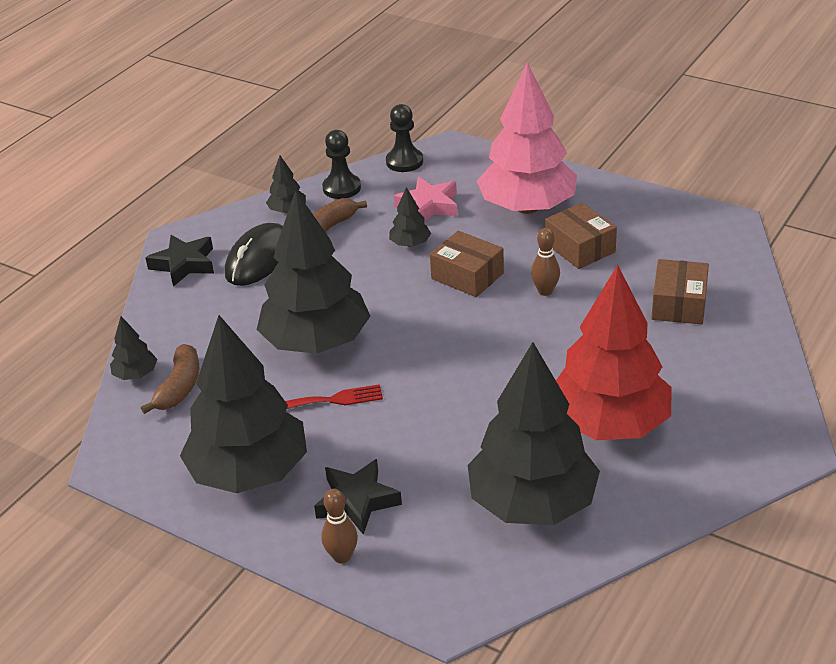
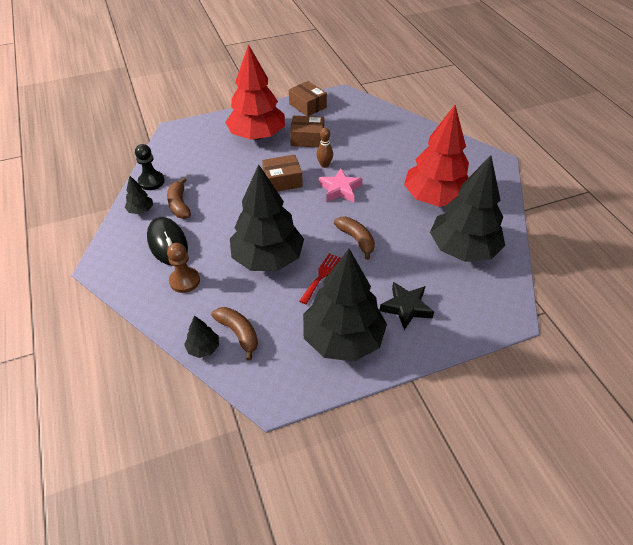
camera: 55 degrees left, 10 degrees up
(184, 264) = (129, 276): black star -> none
(216, 305) = (185, 281): none -> brown pawn
(342, 556) = (441, 334): brown bowling pin -> none
(404, 162) = (163, 150): black pawn -> none
(410, 244) = (232, 184): black tree -> none
(428, 206) = (211, 162): pink star -> pink star (340, 189)
(432, 395) = (356, 239): none -> brown banana
(527, 207) = (257, 136): pink tree -> red tree
(679, 304) = (379, 136): brown box -> brown box (307, 105)

